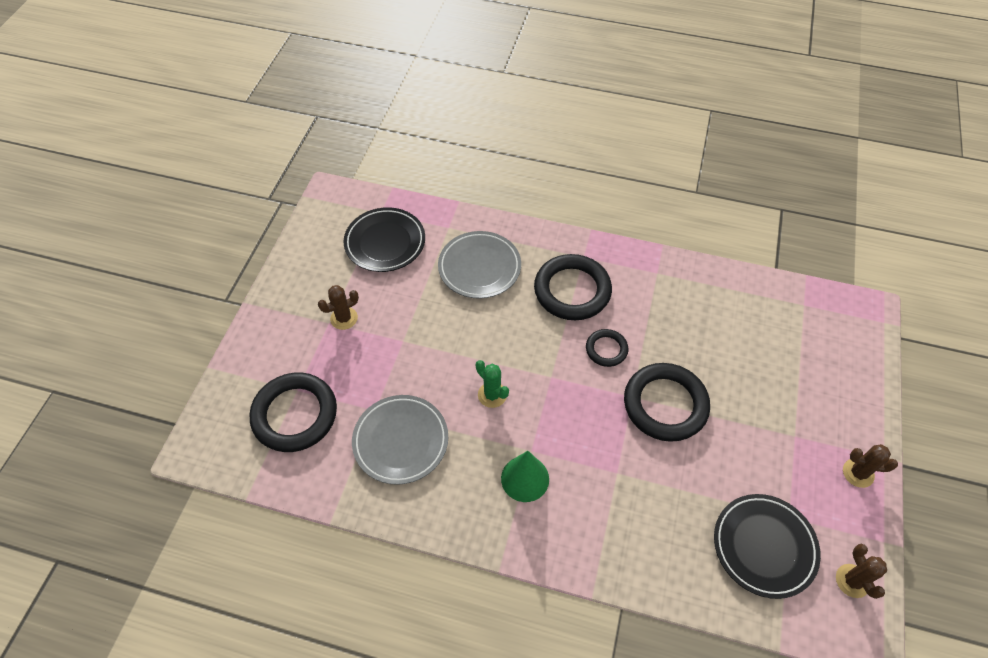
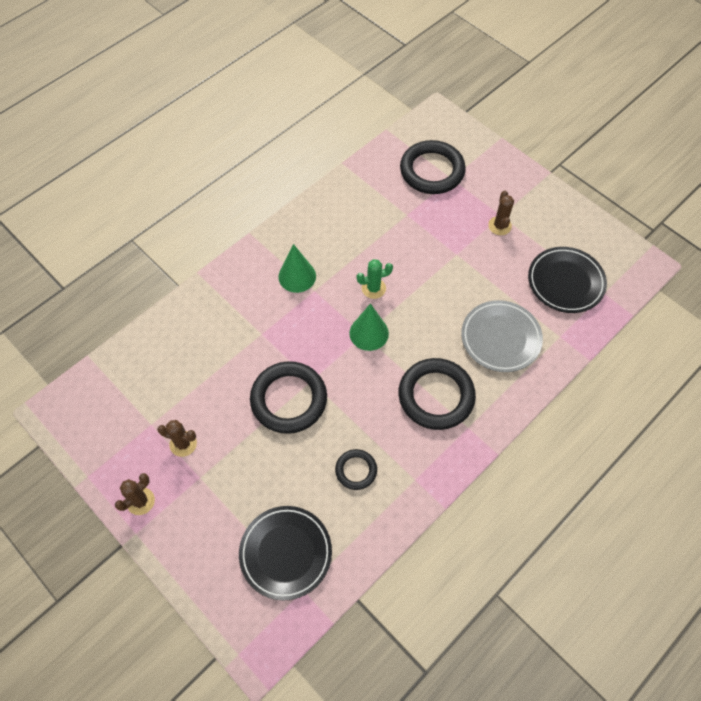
camera: 120 degrees right, 5 degrees up
(401, 441) = (373, 219): grey plate -> none
(546, 373) = (369, 333): none -> green cone
(606, 349) = (363, 387): black ring -> black ring (356, 470)
(764, 546) = (146, 392): black plate -> black plate (286, 553)
(852, 581) = (84, 432): brown cactus -> brown cactus (183, 444)

